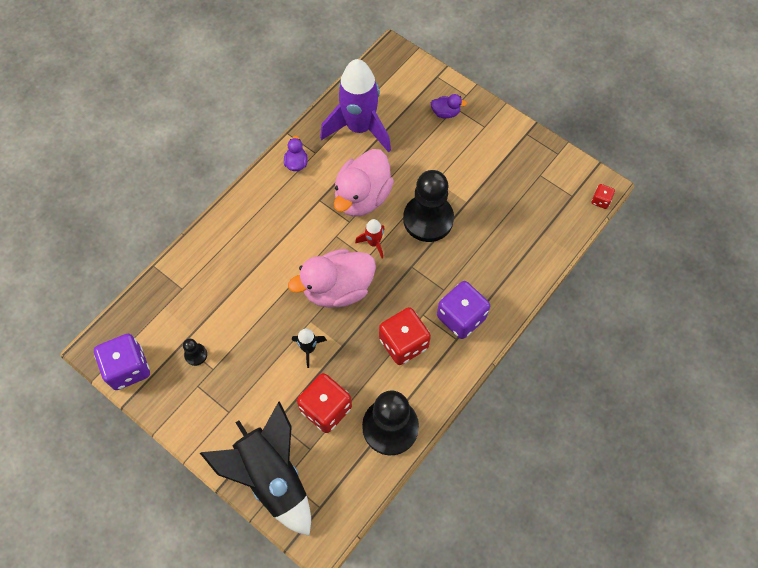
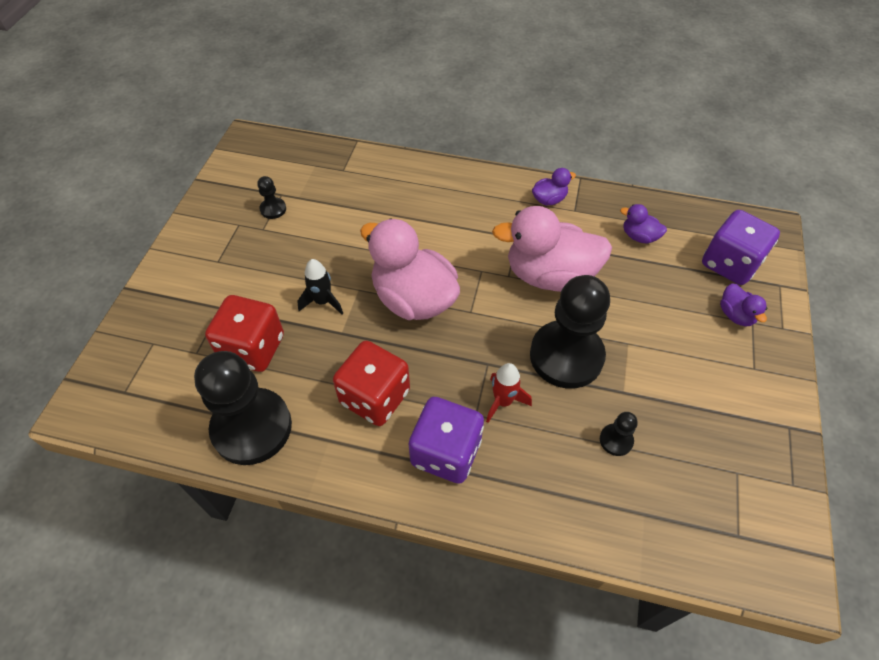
camera: 65 degrees right, 10 degrees down
(128, 368) = (237, 166): purple dice -> purple dice (730, 264)
(272, 476) = (151, 329): black rocket -> none
(359, 128) = (639, 236): purple rocket -> purple duck
(373, 243) = (495, 311): red rocket -> red rocket (503, 401)
(495, 223) = (616, 440): none -> black pawn
(600, 200) = (764, 586): red dice -> none

